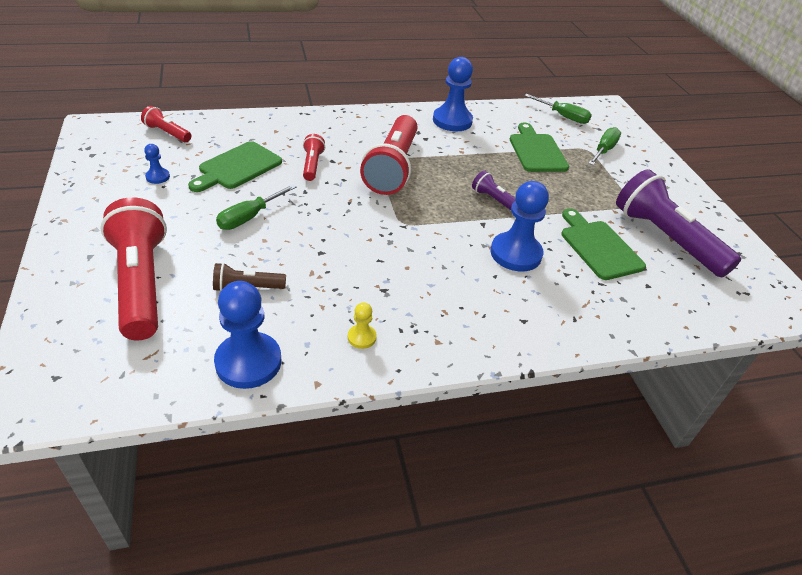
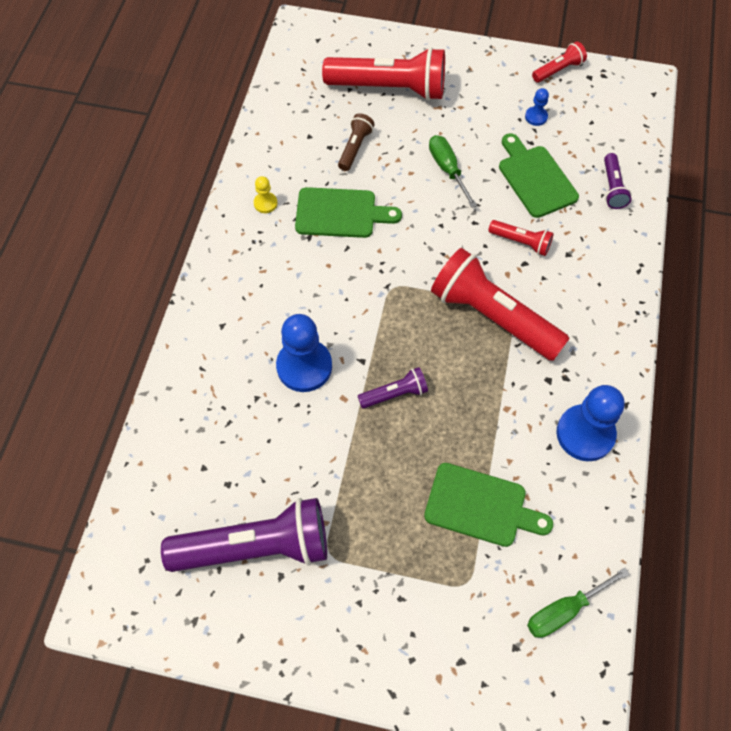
camera: 120 degrees right, 20 degrees up
(167, 133) = (618, 135): red flashlight -> red flashlight (558, 70)
(230, 130) = (612, 188): none -> purple flashlight
(248, 362) = (278, 132): blue pawn -> none
(598, 247) = (277, 457): green cutting board -> green cutting board (340, 213)
(603, 150) = (455, 608): green screwdriver -> none

